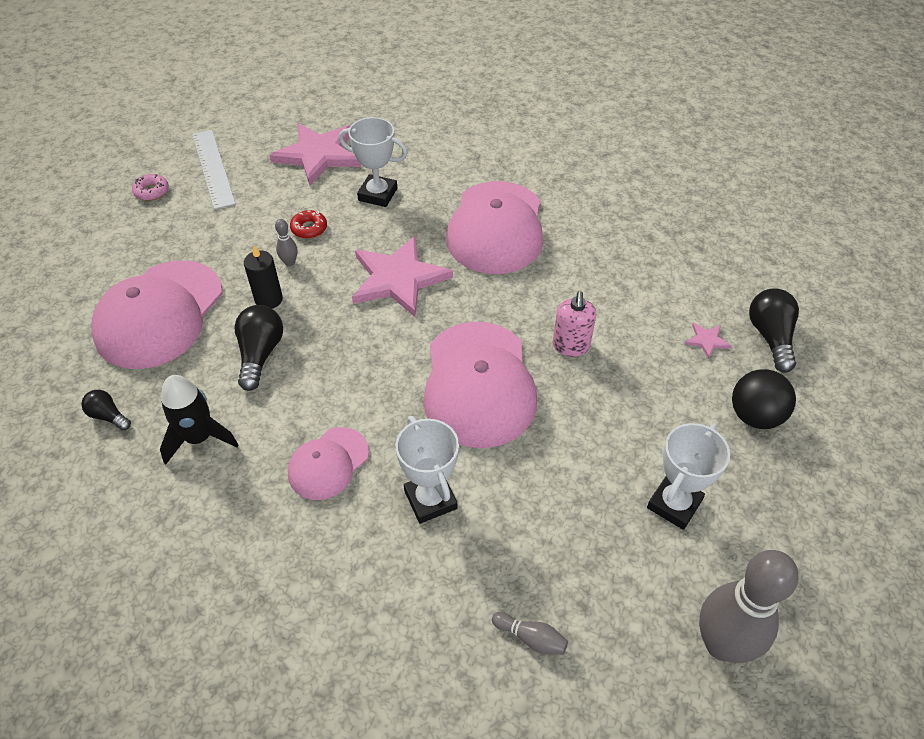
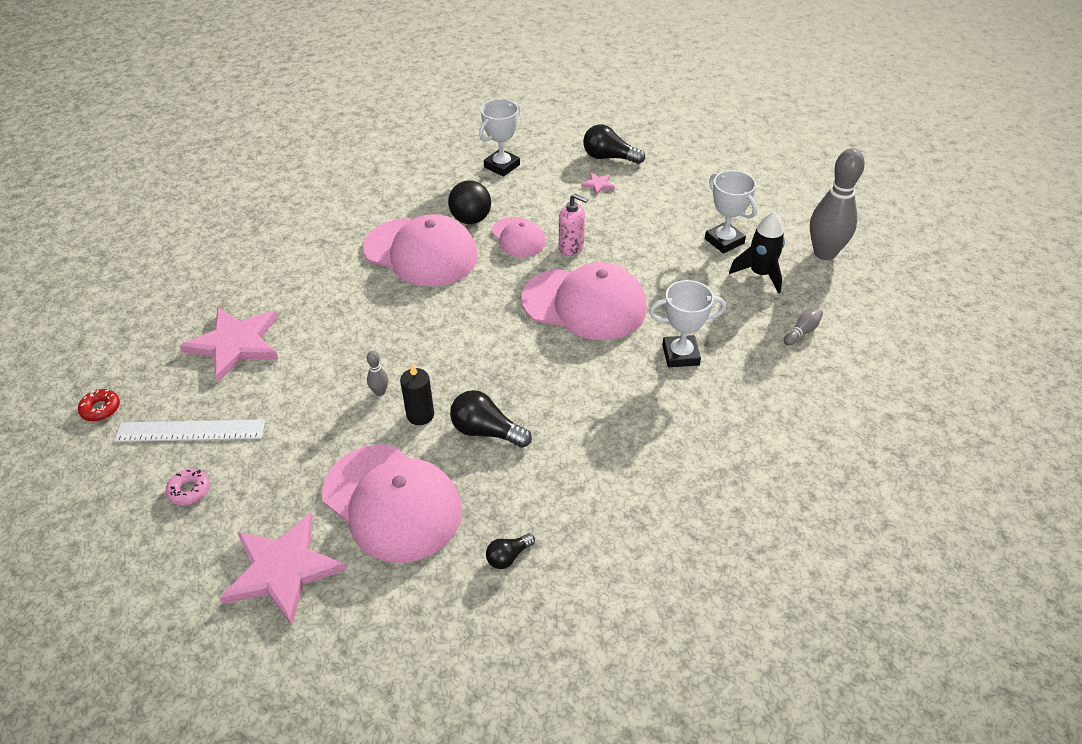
camera: 70 degrees left, 5 degrees down
(199, 438) = (564, 488): black rocket -> black rocket (760, 274)
(309, 228) = (341, 370): red donut -> red donut (101, 409)
(328, 463) = (625, 406): pink cap -> pink cap (518, 237)
(377, 194) = (326, 314): white trophy -> white trophy (502, 166)
(398, 279) = (445, 323): pink star -> pink star (283, 569)
(755, 416) = (670, 186): black ball -> black ball (471, 219)

